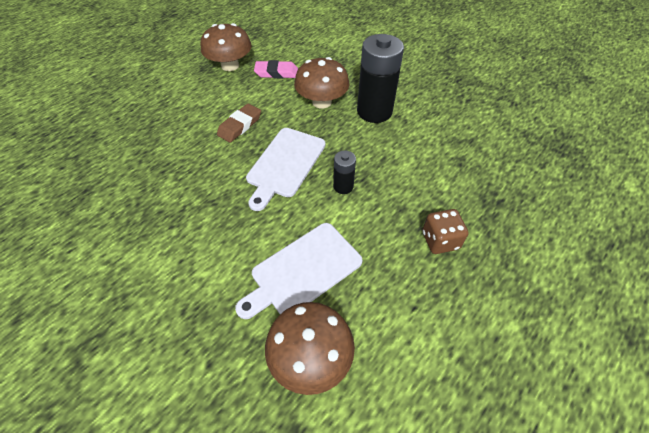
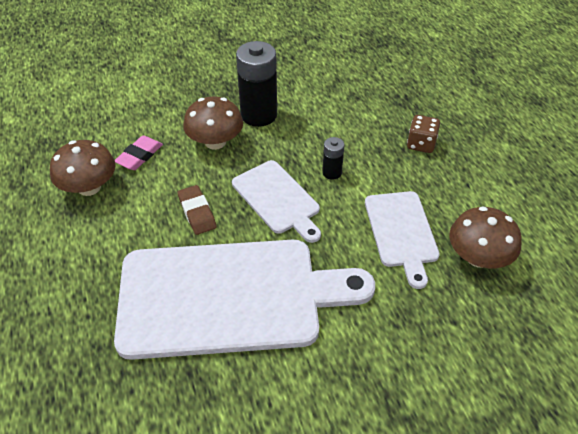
camera: 60 degrees left, 5 degrees down
(164, 180) = (228, 297): none -> white cutting board

